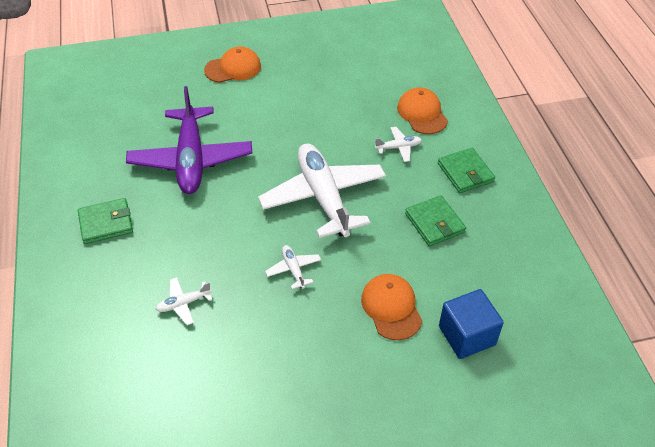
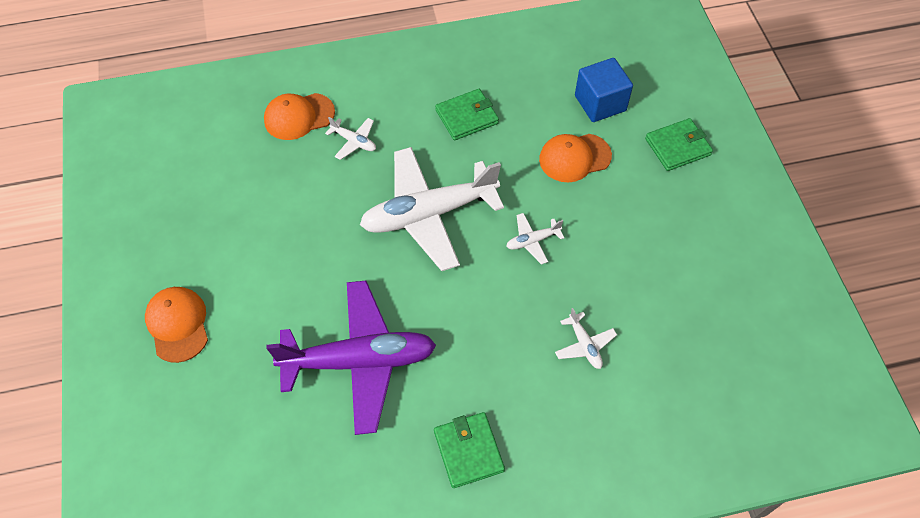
camera: 90 degrees left, 10 degrees up
(398, 147) = (354, 141): white plane -> white plane turned 135 degrees clockwise
(465, 173) = (396, 86): green wallet -> green wallet (677, 147)

